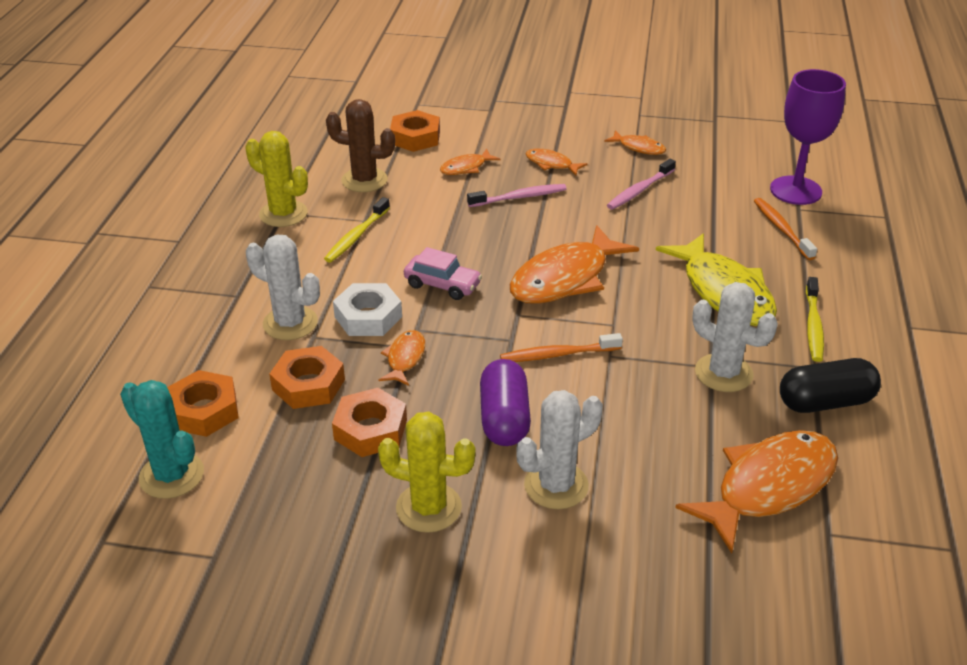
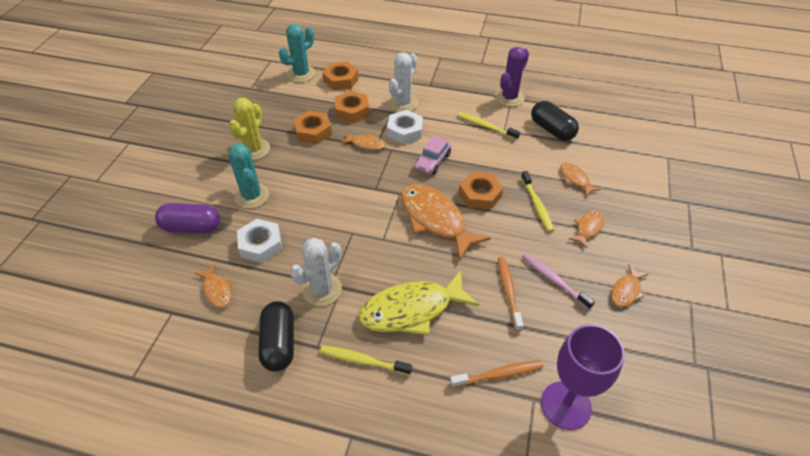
camera: 95 degrees right, 10 degrees up
(283, 214) = (509, 98): yellow cactus -> purple cactus
(364, 180) = (552, 130): brown cactus -> black capsule
(415, 137) = (614, 155): orange nut -> orange nut (480, 195)
(504, 419) = (307, 180): purple capsule -> purple capsule (191, 227)
(519, 197) = (537, 205): pink toothbrush -> yellow toothbrush
(556, 485) = (252, 196): white cactus -> turquoise cactus
(557, 354) = (357, 207): orange toothbrush -> orange toothbrush (508, 292)
(662, 453) = (260, 244): none -> white nut
(768, 487) = (217, 290): orange fish -> orange fish, size x0.48

